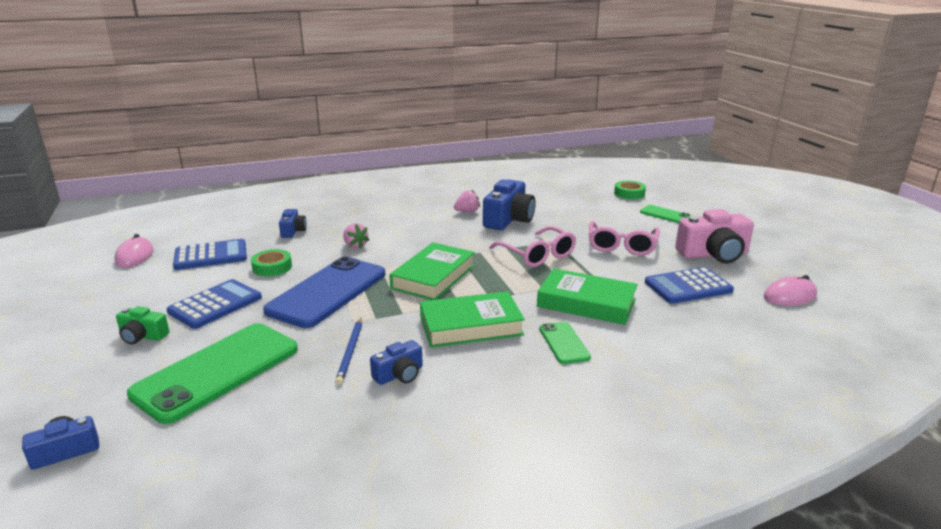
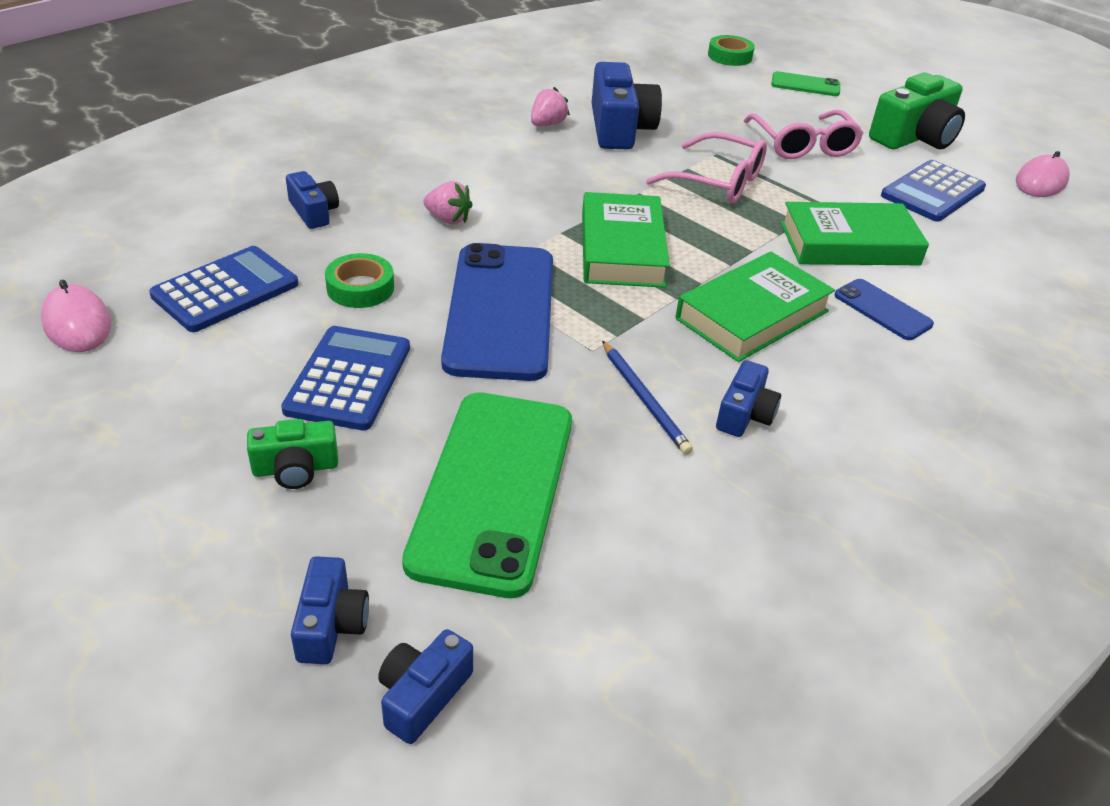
camera: 30 degrees left, 15 degrees up
(70, 406) = (331, 624): none -> blue camera
(563, 343) = (882, 310): green phone -> blue phone
(714, 254) = (914, 137): pink camera -> green camera

